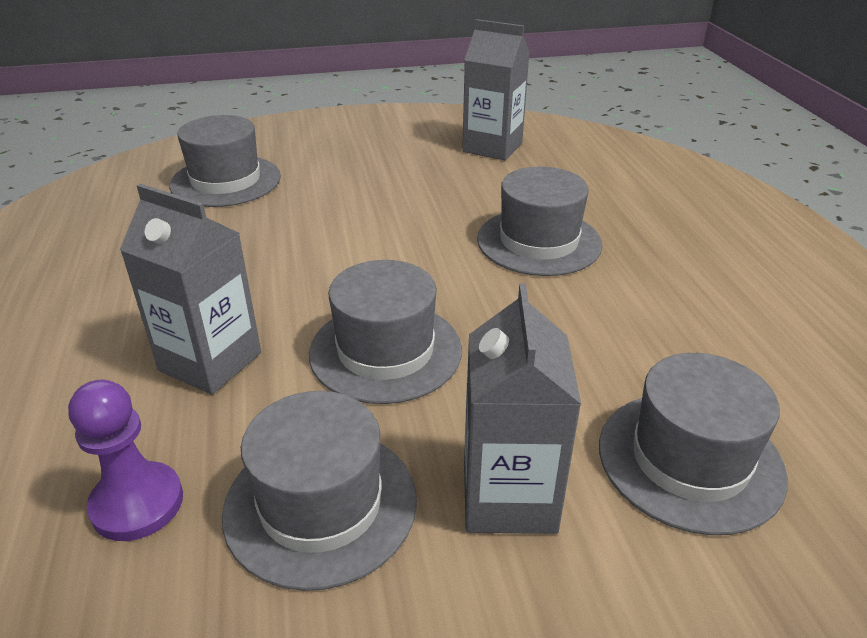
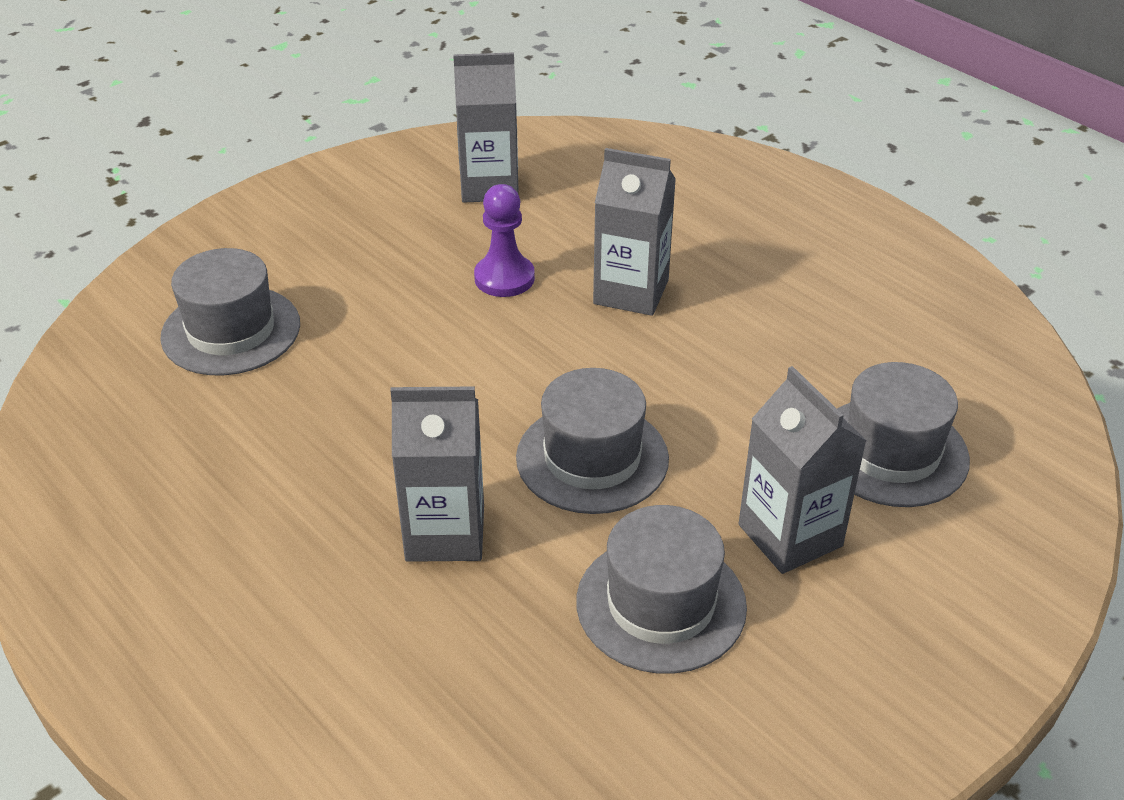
camera: 30 degrees left, 5 degrees up
(137, 503) = (517, 670): purple pawn -> purple pawn (504, 278)
(539, 241) = (631, 292): grey hat -> grey carton

